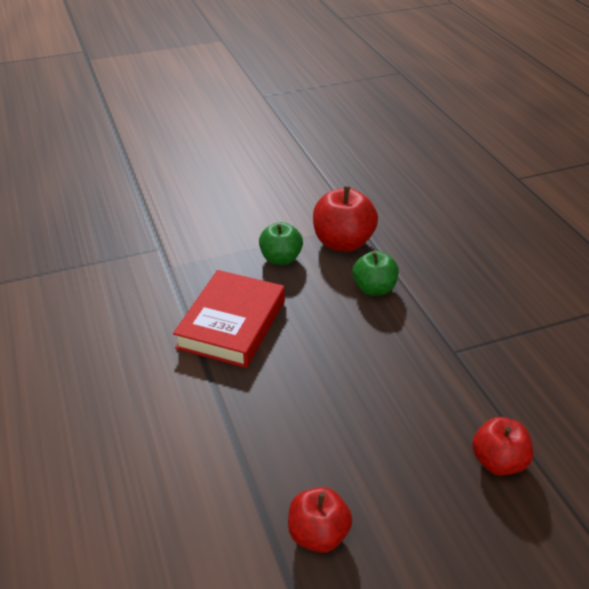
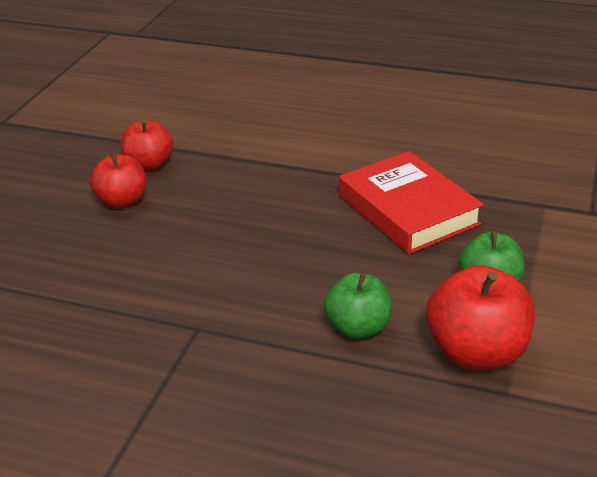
camera: 130 degrees right, 5 degrees down
(498, 461) = (68, 273): red apple -> red apple (122, 201)

